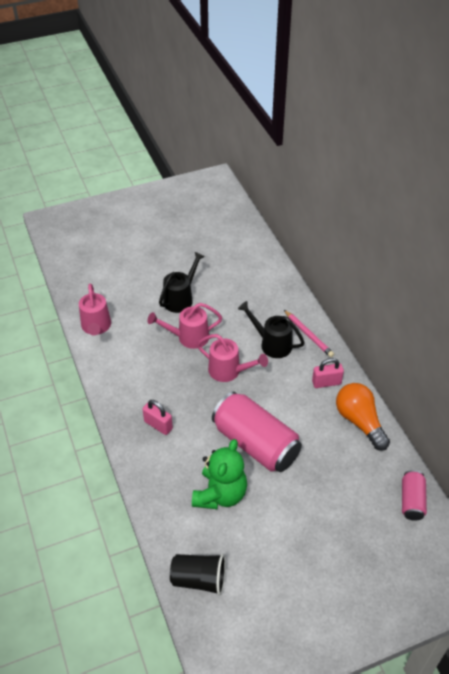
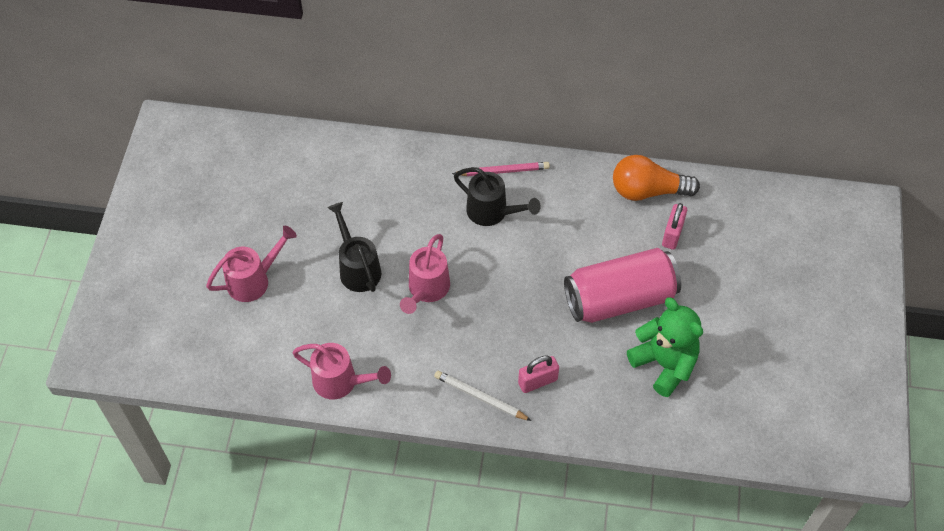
camera: 60 degrees left, 10 degrees up
(127, 399) = (480, 397): none -> white pencil
(199, 579) = (753, 432): black cup -> none
(229, 371) = (505, 274): pink watering can -> pink watering can (254, 280)
(272, 344) = (492, 212): black watering can -> black watering can turned 120 degrees counterclockwise
(326, 383) = (580, 191): pink padlock -> pink padlock (672, 234)
(411, 501) = (764, 202): pink can -> none

